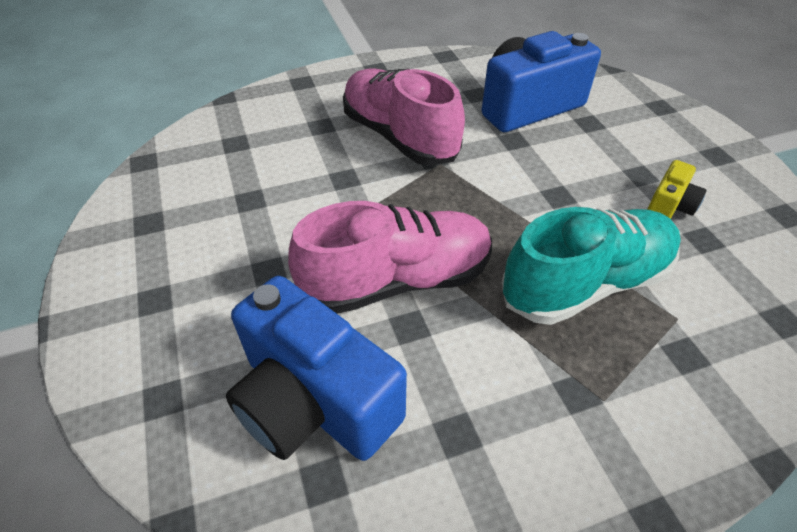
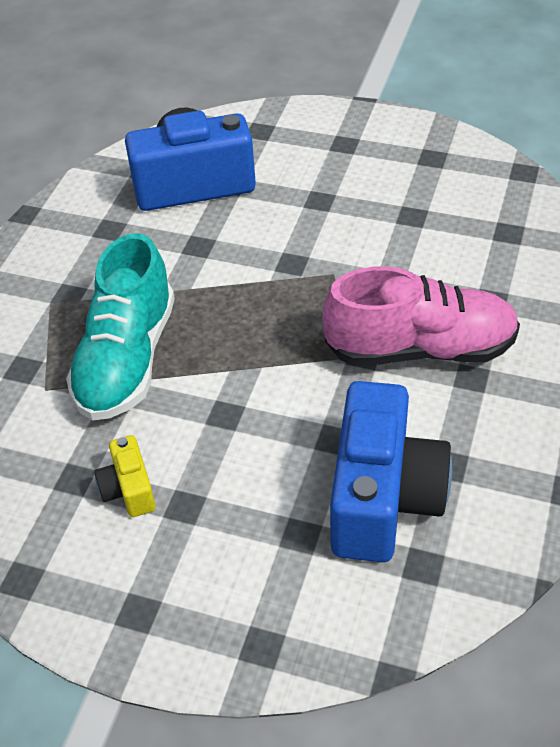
camera: 130 degrees right, 0 degrees up
(397, 280) = (242, 258): pink shoe -> none

